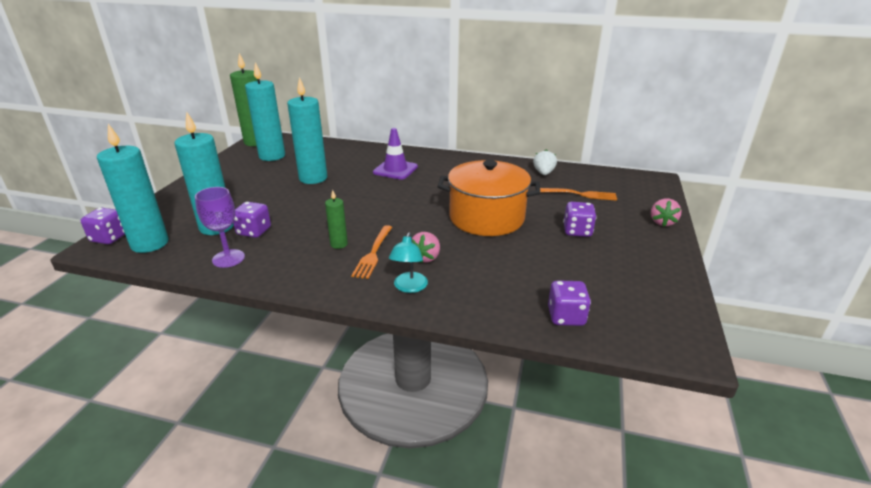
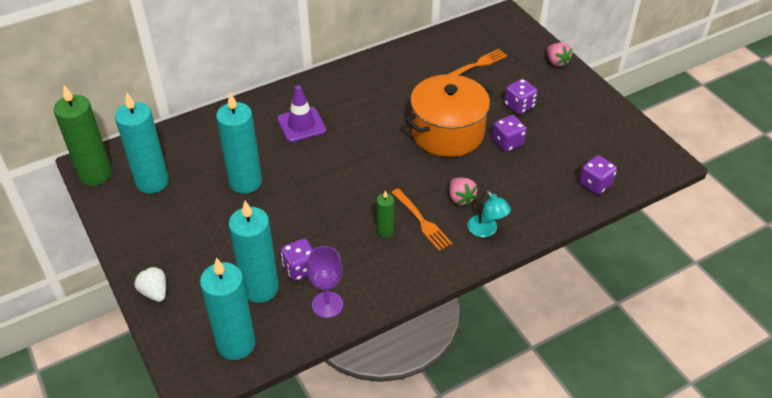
camera: 45 degrees left, 15 degrees up
(109, 238) = (187, 368): purple dice -> purple dice (507, 143)
(543, 173) = (423, 55): white strawberry -> white strawberry (154, 292)

